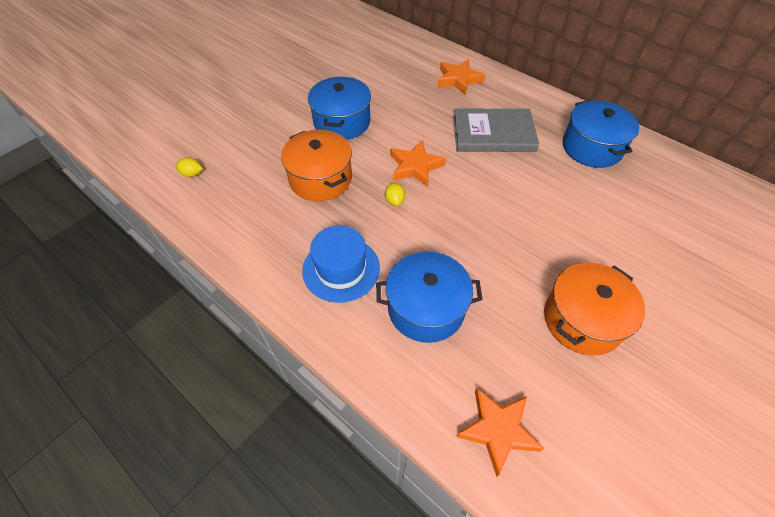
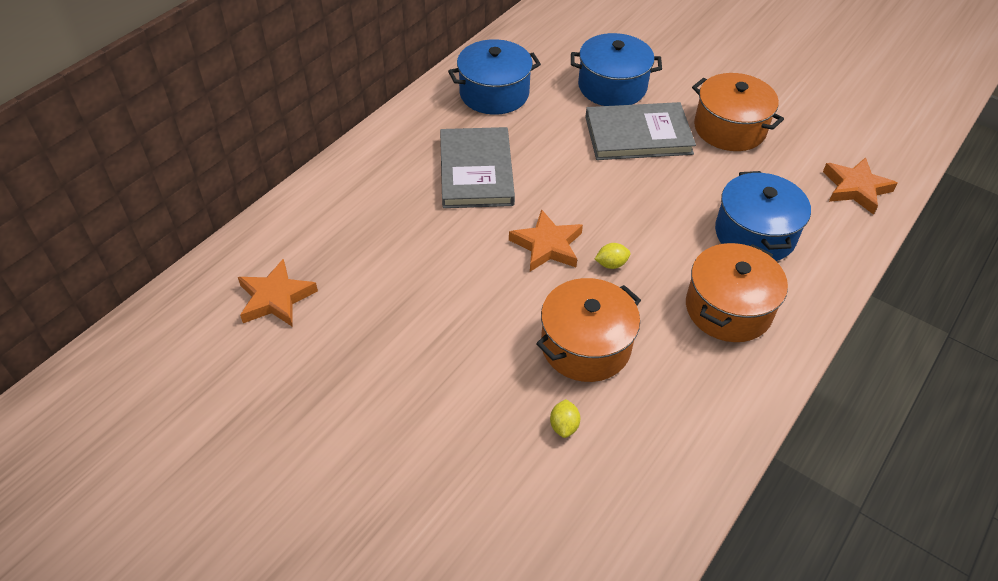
camera: 95 degrees left, 5 degrees down
(192, 174) = (603, 522): yellow lemon -> yellow lemon (564, 426)
(341, 269) = (728, 308): blue hat -> orange pot
(342, 122) = (461, 332): blue pot -> blue pot (612, 86)
(458, 80) = (356, 200): orange star -> orange star (276, 298)
(555, 239) = (638, 135): none -> grey book

